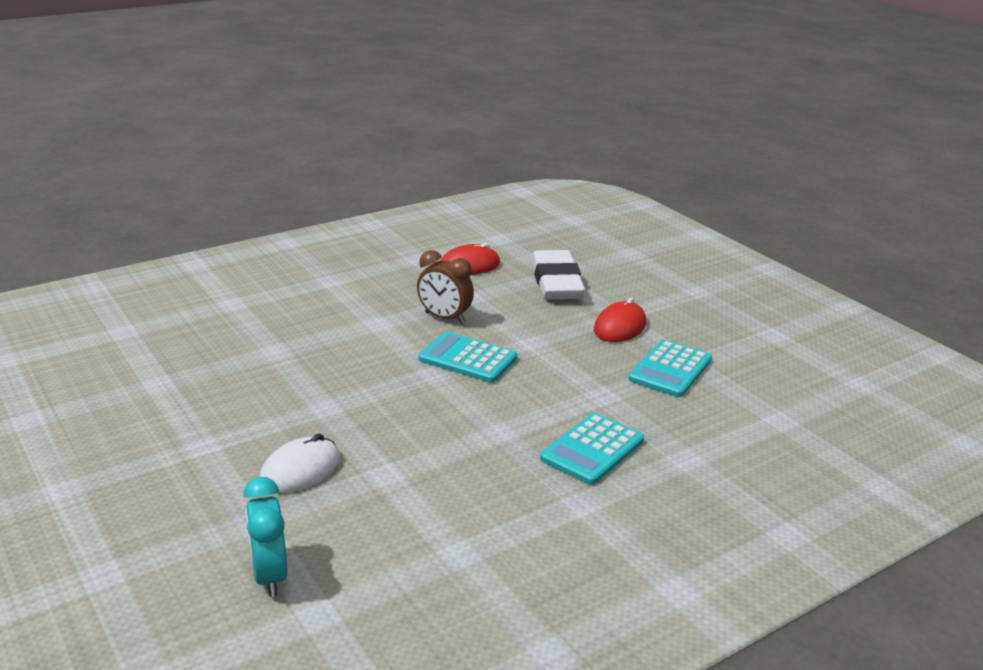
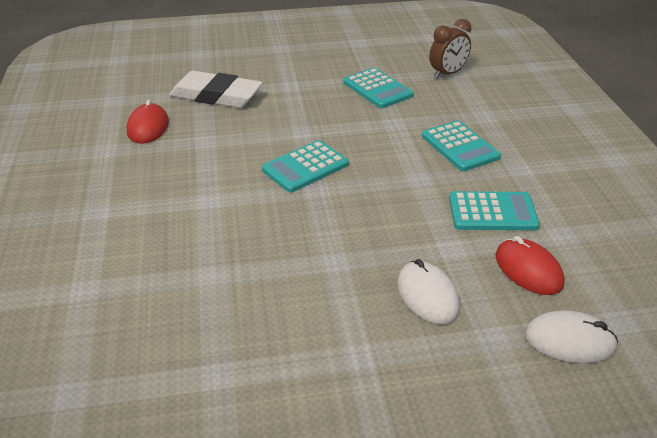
camera: 65 degrees left, 10 degrees up
(270, 576) = (569, 340): turquoise clock -> white mouse
(444, 318) = (230, 162): brown clock -> brown clock (447, 74)
(470, 493) = (492, 212): none -> turquoise calculator
(620, 327) = (307, 90): red mouse -> red mouse (528, 270)

